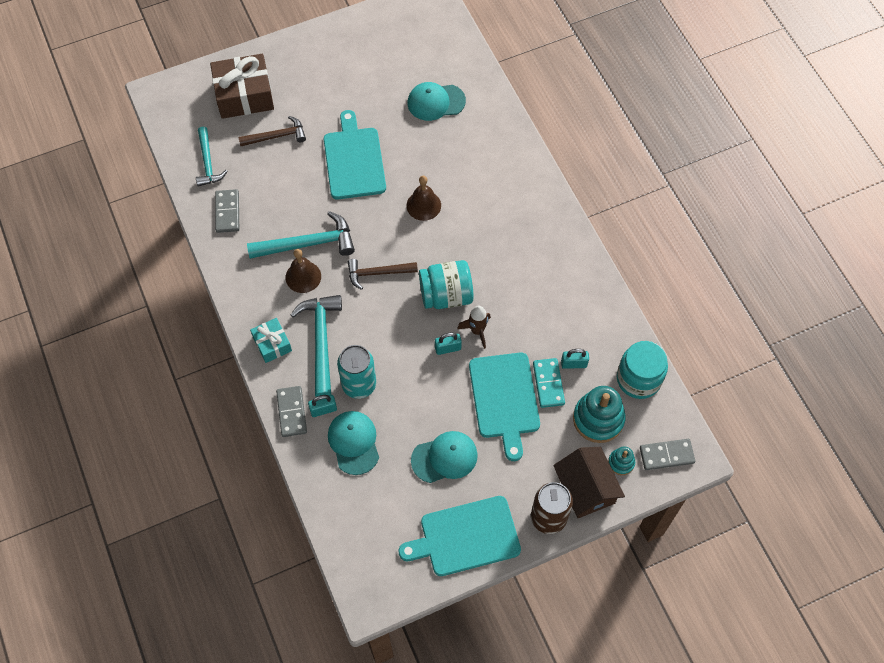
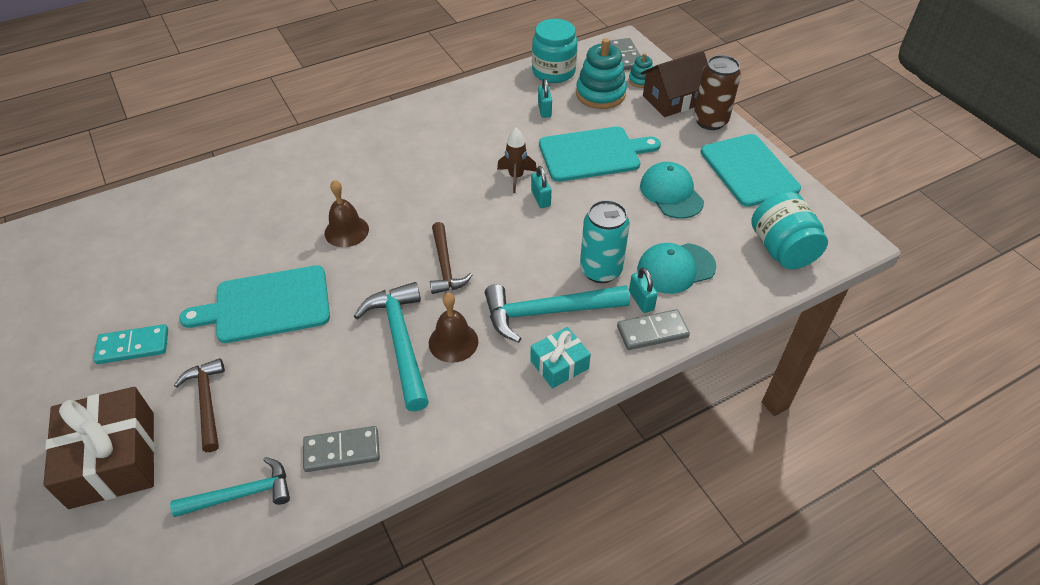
camera: 95 degrees left, 15 degrees down
(436, 102) = (187, 230): turquoise cap -> none
(446, 295) = (472, 204): turquoise jar -> turquoise jar (782, 249)
(548, 384) = (569, 125): turquoise domino -> turquoise domino (133, 346)

